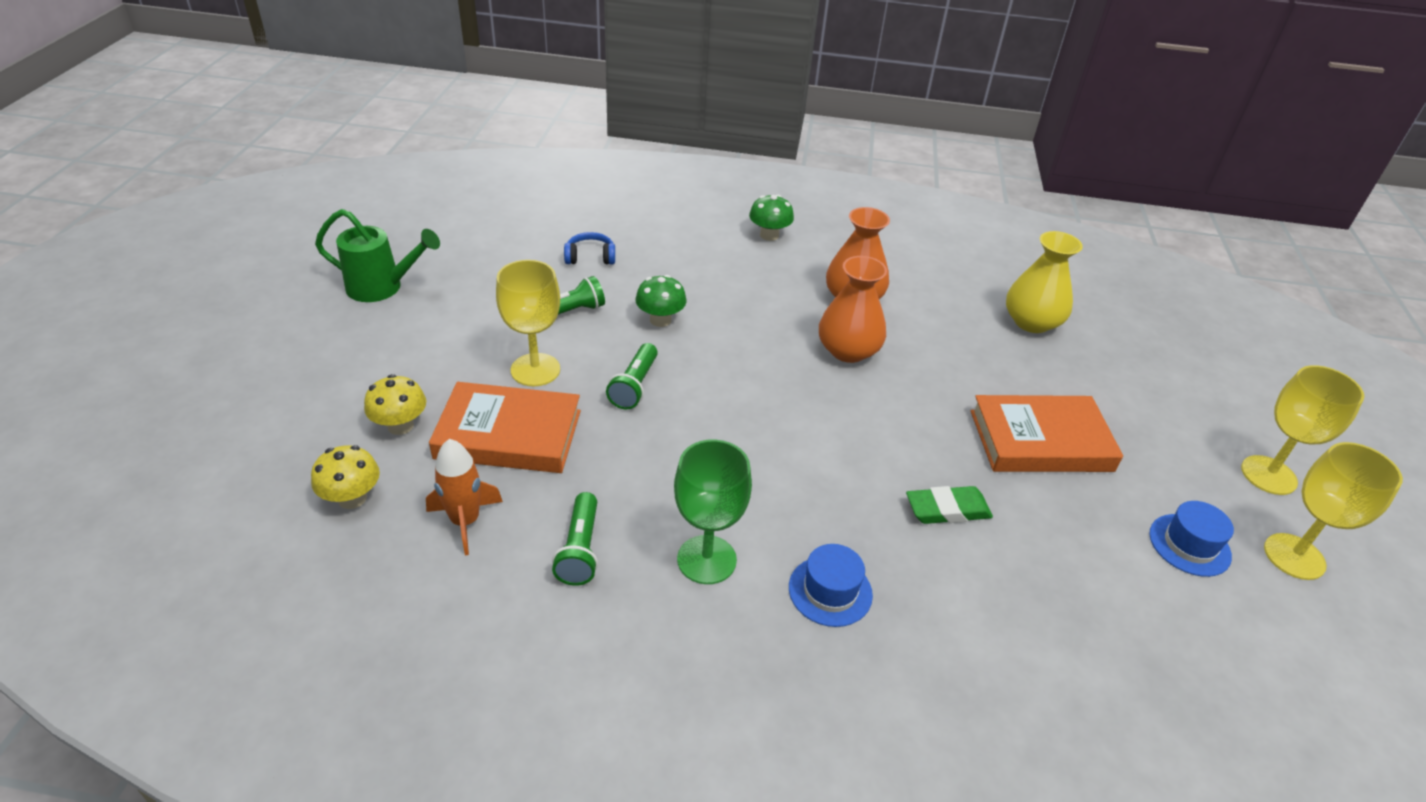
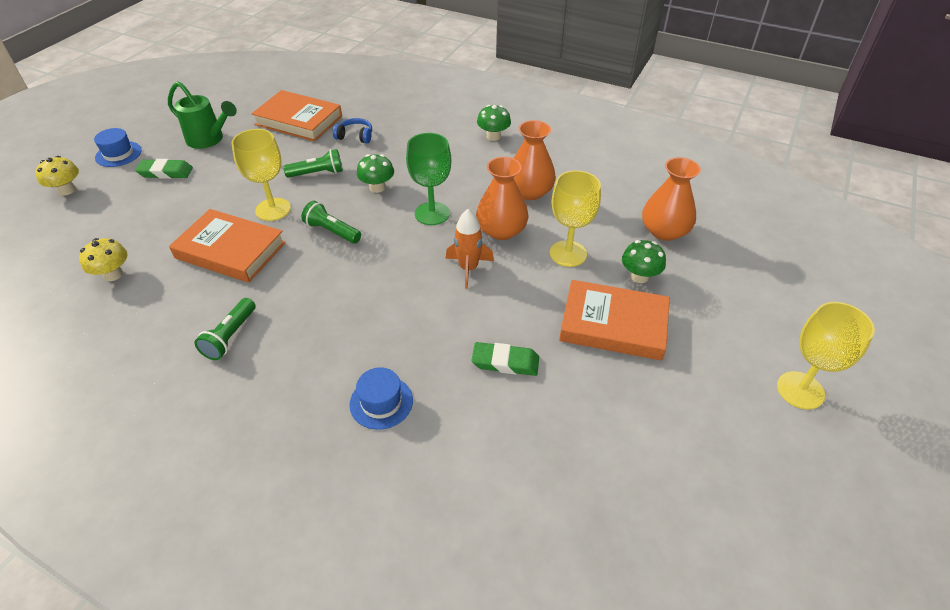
camera: 20 degrees right, 5 degrees up
(343, 342) = (165, 172): none -> green eraser
(400, 426) = (168, 233): yellow mushroom -> yellow mushroom (67, 190)
(465, 521) = (170, 303): orange rocket -> orange rocket (468, 268)
(498, 245) = (299, 120): none -> orange book
(634, 386) = (332, 231): green flashlight -> green flashlight turned 90 degrees clockwise
(706, 559) = (309, 361): green goblet -> green goblet (432, 213)
(1031, 322) = (664, 231): yellow vase -> orange vase
(1035, 379) = (639, 276): none -> green mushroom
(1189, 545) = (690, 431): blue hat -> blue hat (118, 154)
(1294, 556) = (780, 461): yellow goblet -> yellow goblet (568, 254)

